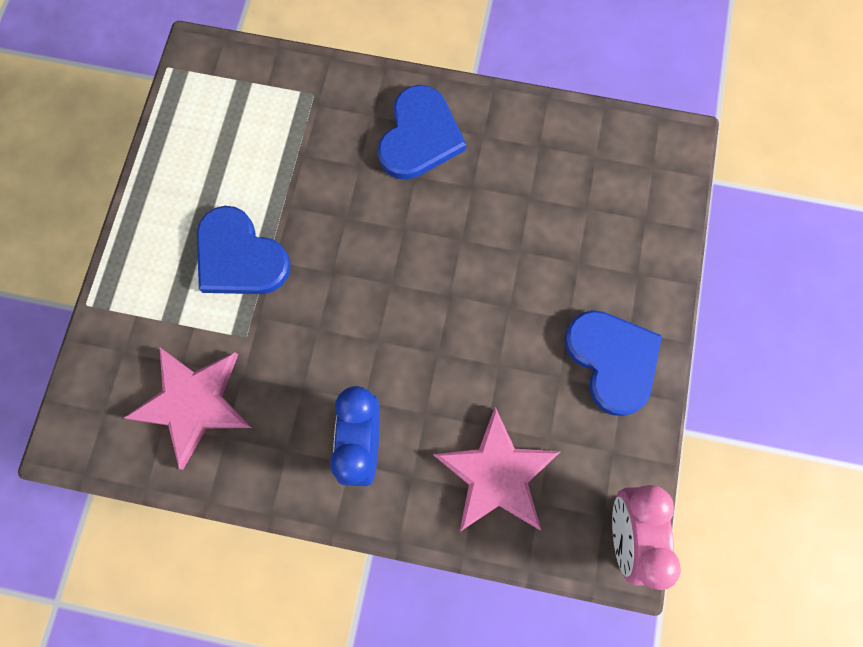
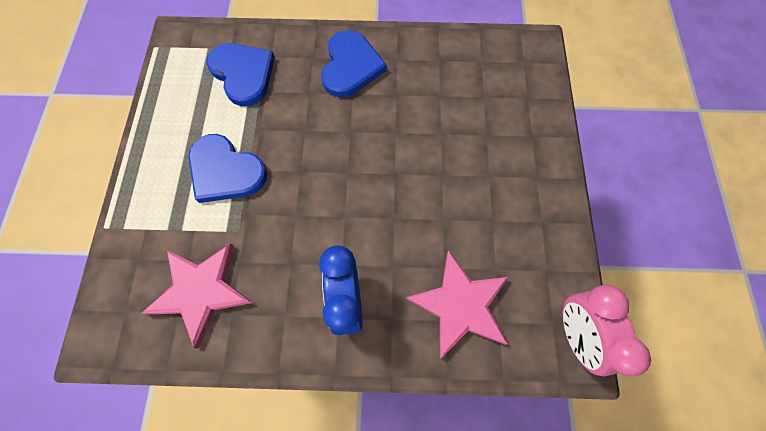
camera: 10 degrees left, 5 degrees down
(612, 360) = (530, 201): blue heart -> blue heart (243, 74)

